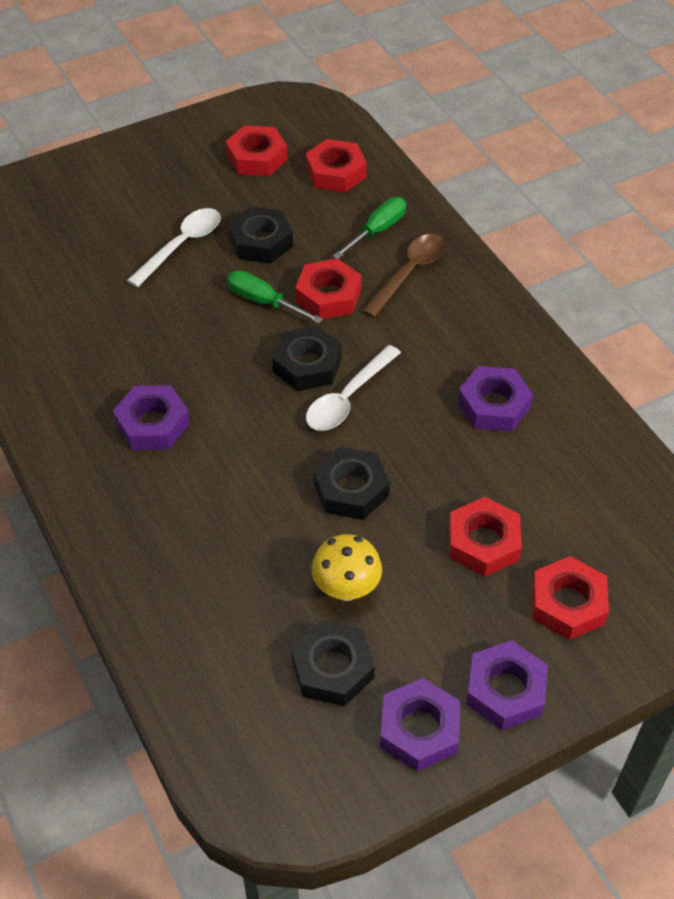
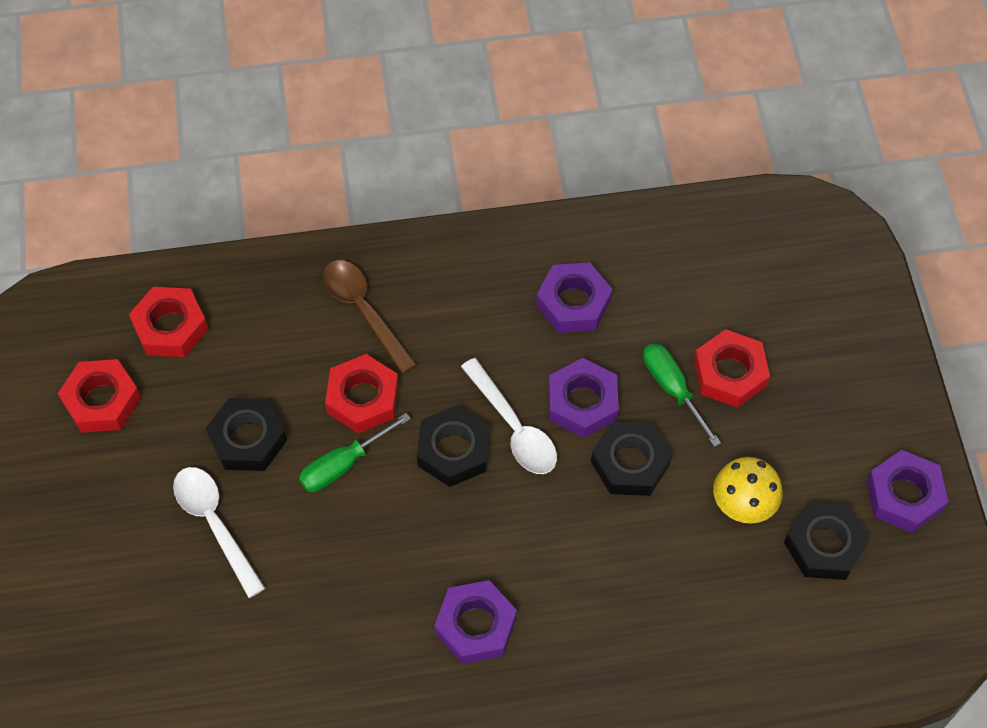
camera: 70 degrees left, 10 degrees up
(378, 230) = (285, 317): green screwdriver -> green screwdriver (672, 388)
(505, 690) = (885, 415): purple nut -> purple nut (582, 402)
(567, 604) = (815, 333): red nut -> none

